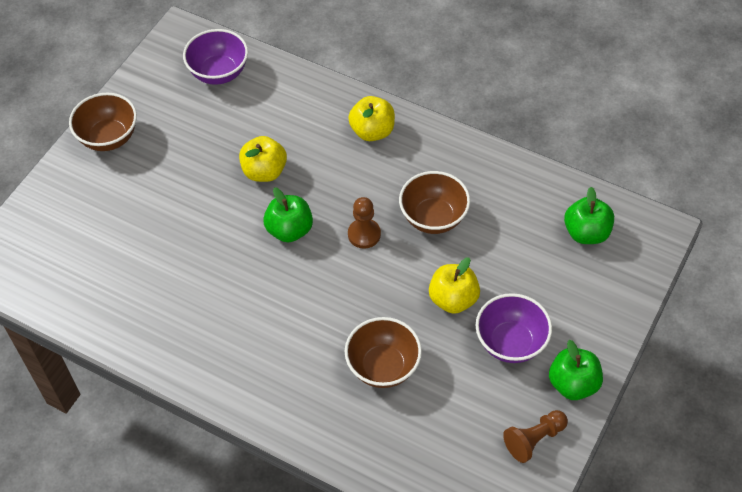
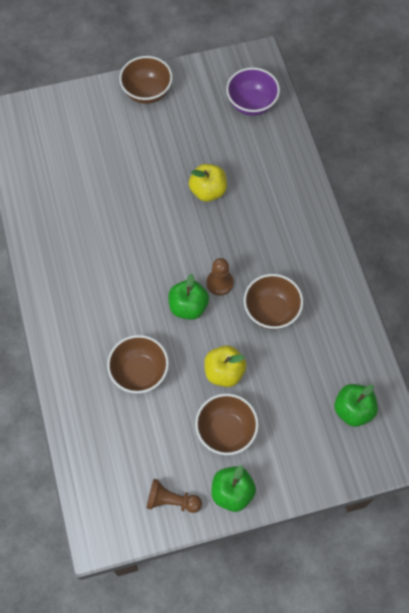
camera: 45 degrees right, 10 degrees up
(289, 230) = (181, 240): green apple -> green apple (188, 306)
(372, 131) = (299, 222): yellow apple -> none
(510, 343) = (226, 431): purple bowl -> brown bowl

